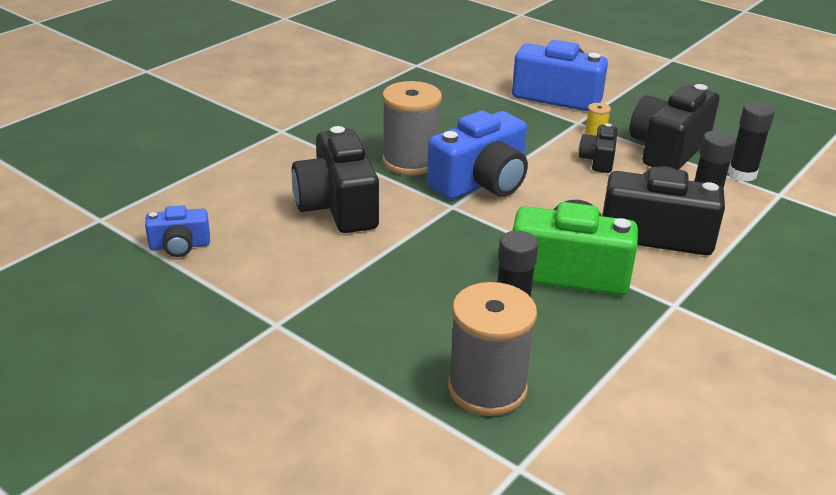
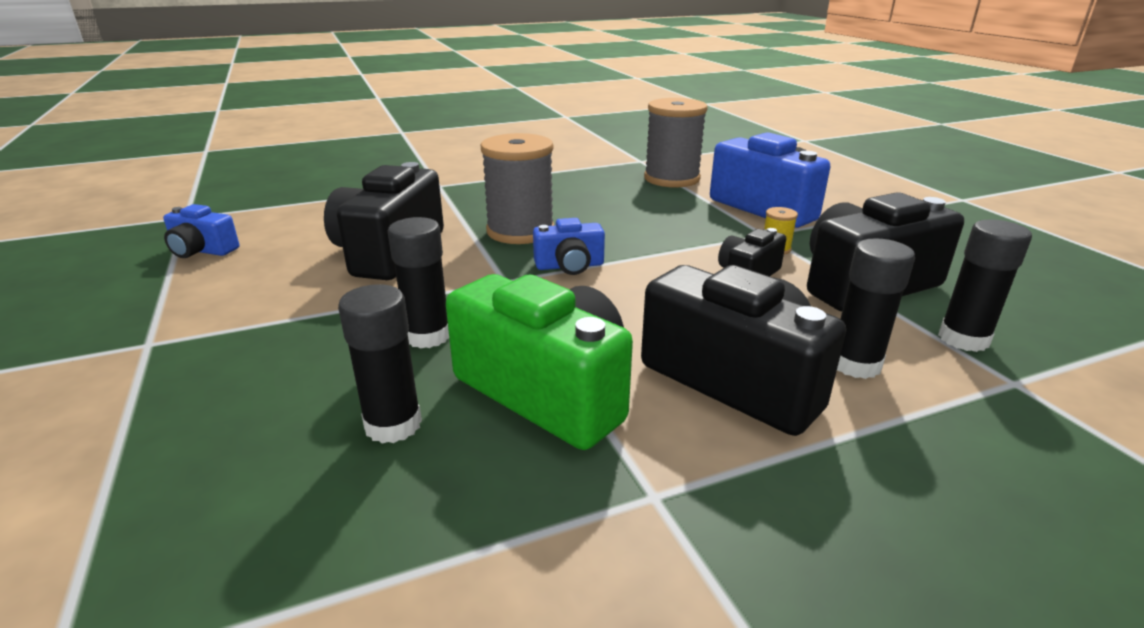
camera: 30 degrees right, 5 degrees down
(457, 260) = (427, 336): none -> black glue stick
(481, 183) = (569, 266): blue camera -> blue camera, size x0.52
(487, 388) = (216, 516): grey spool -> grey spool (671, 179)

